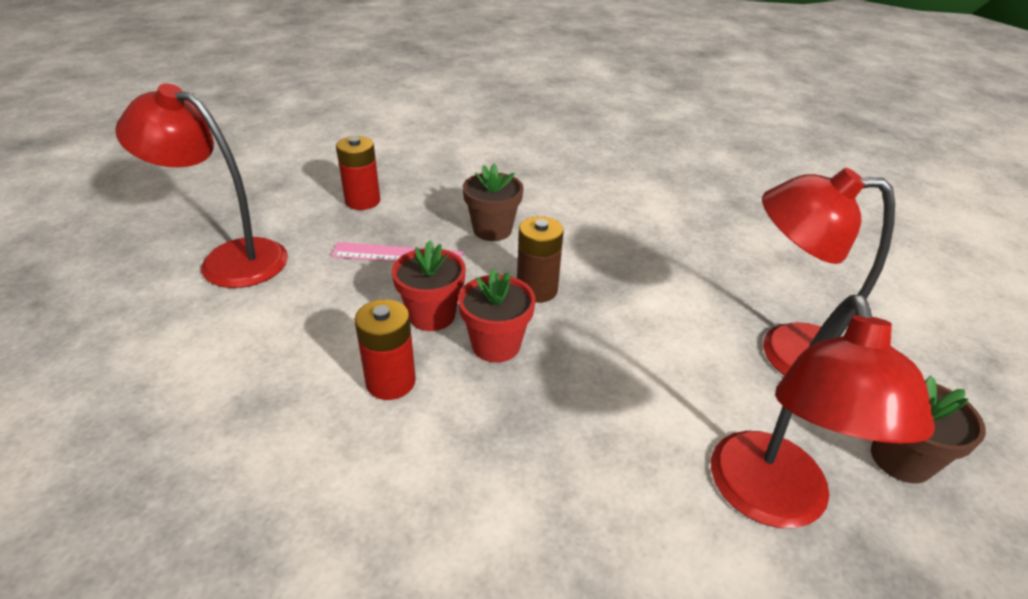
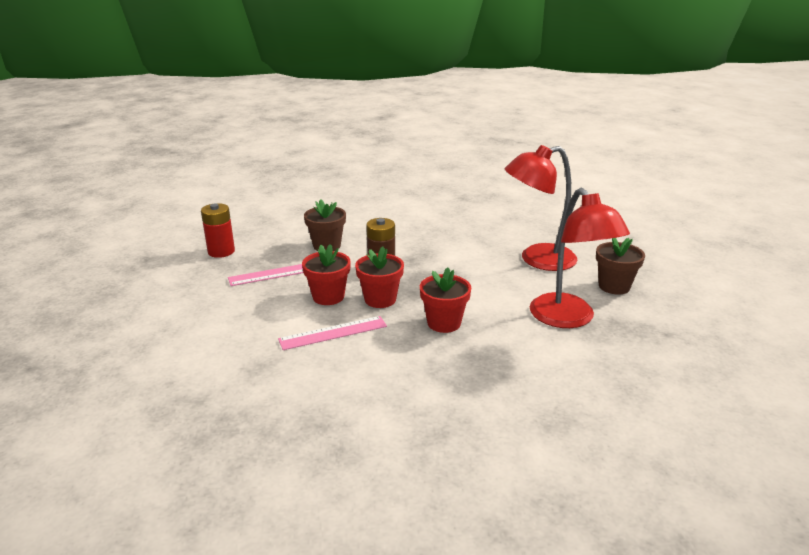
camera: 25 degrees left, 10 degrees down
(229, 259) = (156, 306): red lamp -> none
(390, 382) = (333, 333): red battery -> pink ruler
(556, 426) = (444, 323): none -> red flower pot

